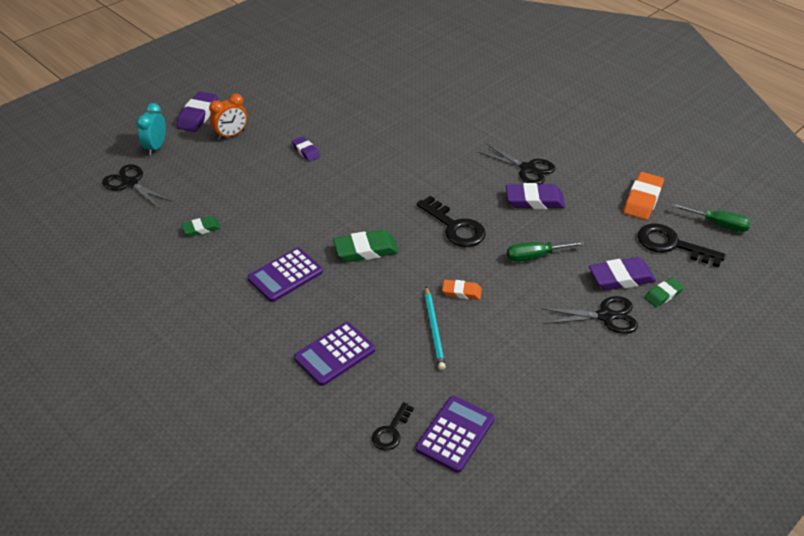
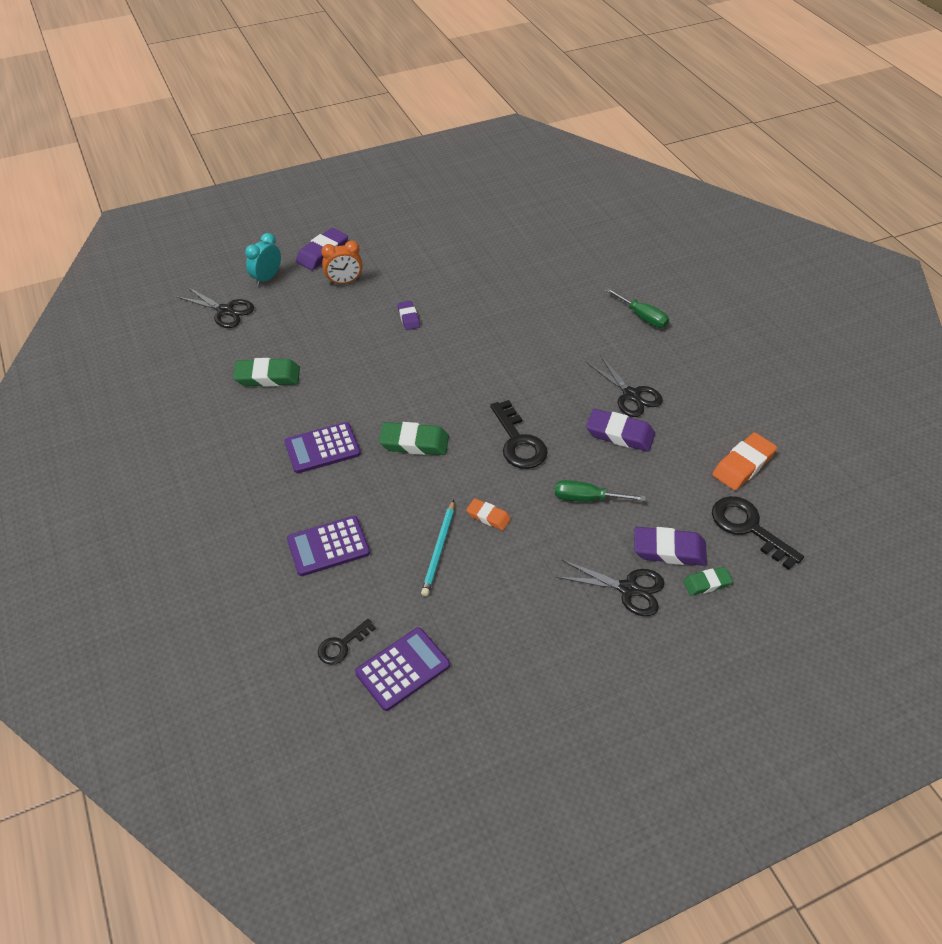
camera: 20 degrees right, 5 degrees up
(130, 183) = (225, 311): black scissors -> black scissors turned 150 degrees clockwise
(201, 228) = (268, 376): green eraser -> green eraser, size x1.68
(718, 224) = (817, 518): green screwdriver -> green screwdriver (642, 317)

